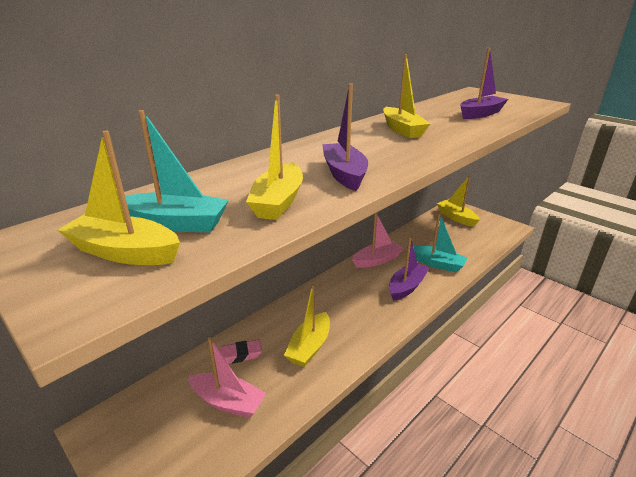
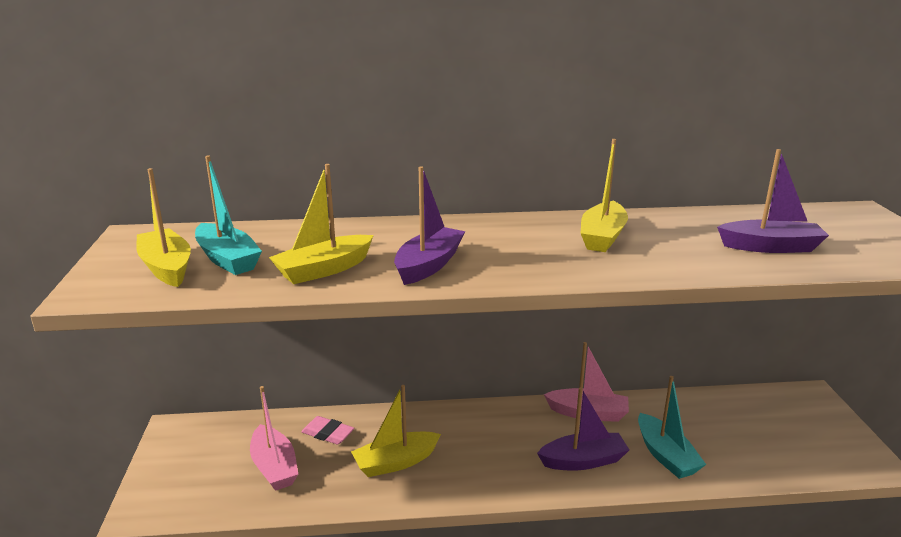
camera: 40 degrees right, 5 degrees down
(456, 218) = (790, 411): yellow boat -> none

